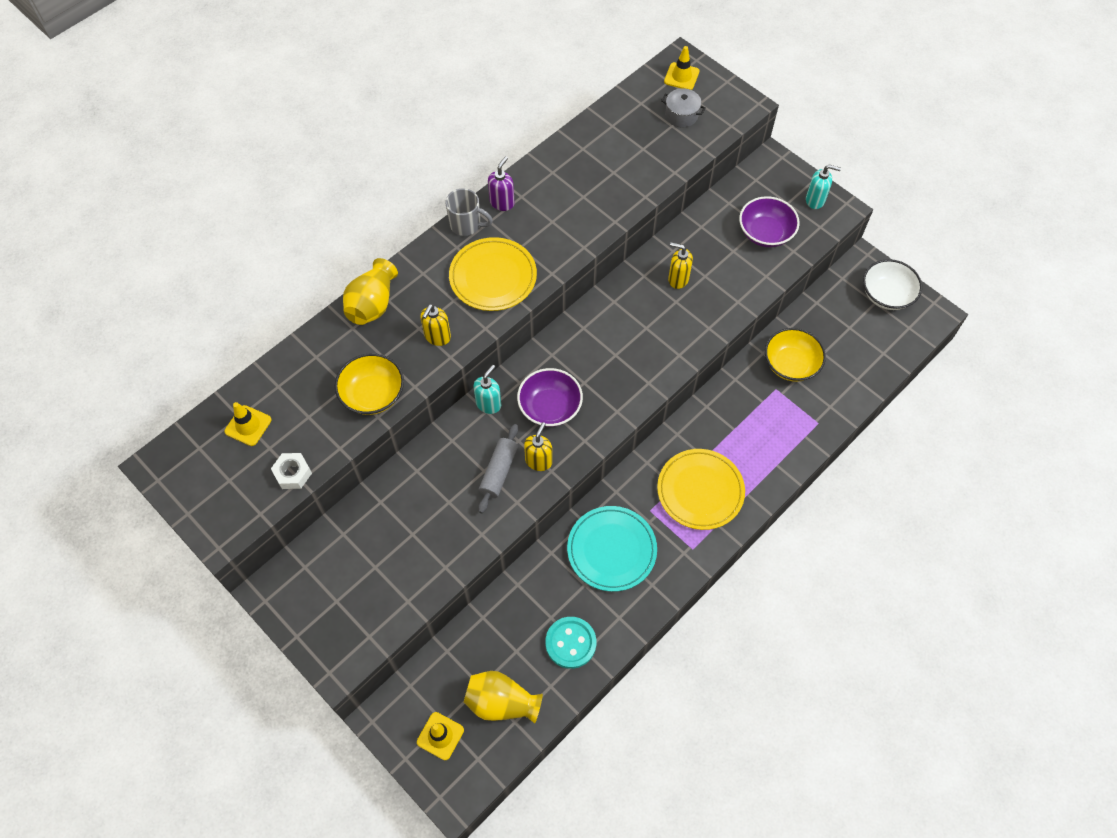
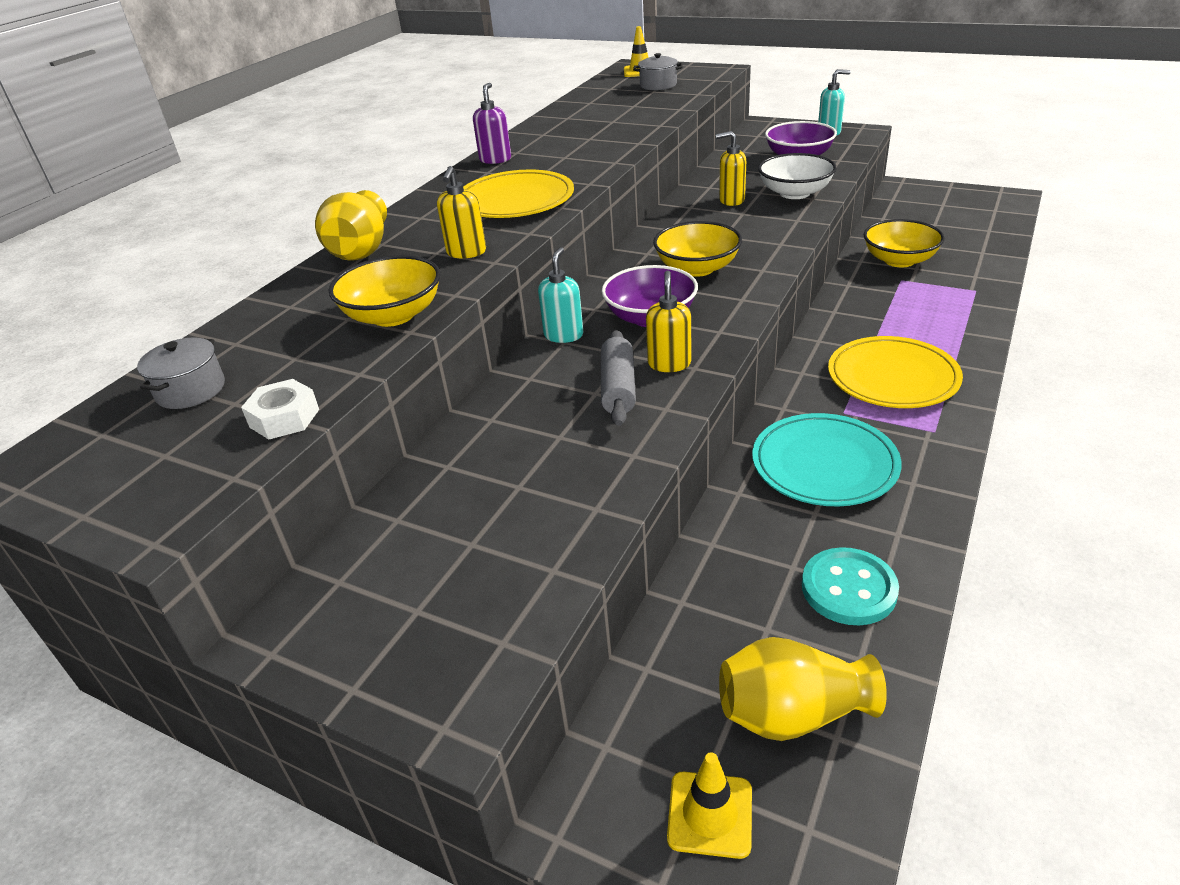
camera: 15 degrees left, 25 degrees down
(248, 425) = (191, 390): yellow traffic cone -> grey pot
(466, 225) = (460, 179): grey mug -> none
(607, 362) = (697, 268): none -> yellow bowl
(886, 295) = (948, 198): white bowl -> white bowl (795, 193)

